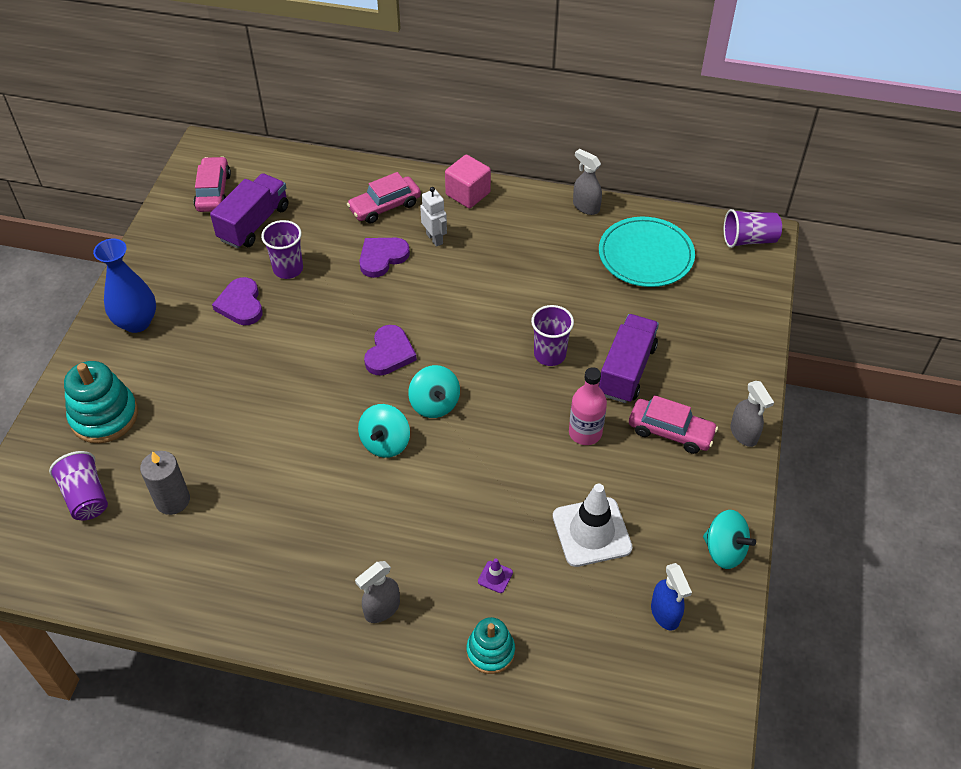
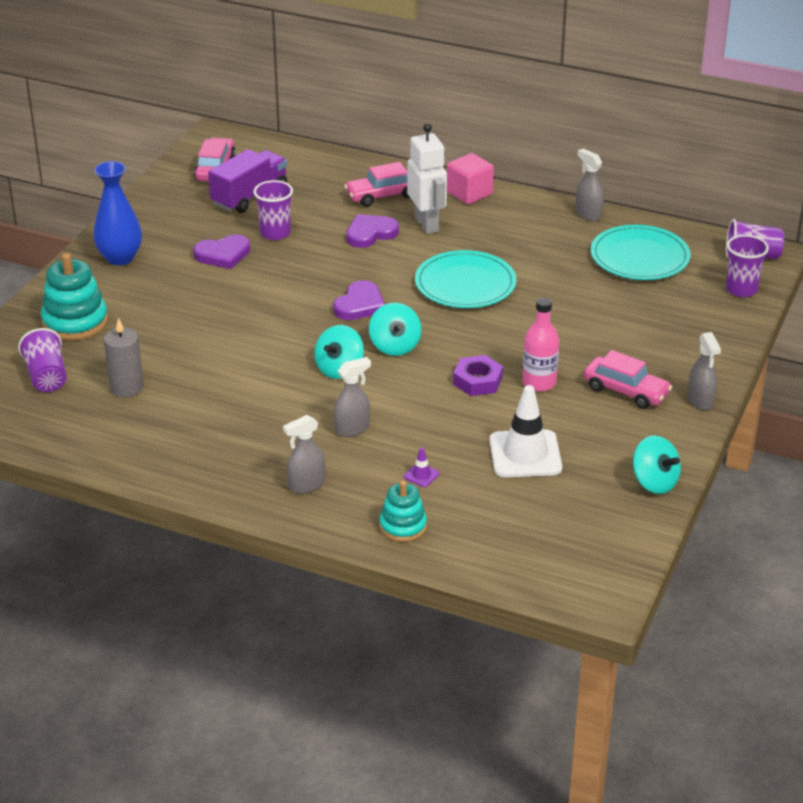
camera: 10 degrees right, 15 degrees down
(241, 304) = (223, 254): purple heart -> purple heart turned 105 degrees counterclockwise
(414, 523) = (352, 429): none -> grey spray bottle
(434, 238) = (427, 224): white robot -> white robot, size x1.60
(487, 312) = (465, 284): none -> turquoise plate
(525, 439) = (477, 381): none -> purple nut
(550, 354) = (519, 322): purple cup -> purple cup (741, 289)
(626, 370) = (594, 341): purple truck -> none
(665, 614) = (581, 520): blue spray bottle -> none

